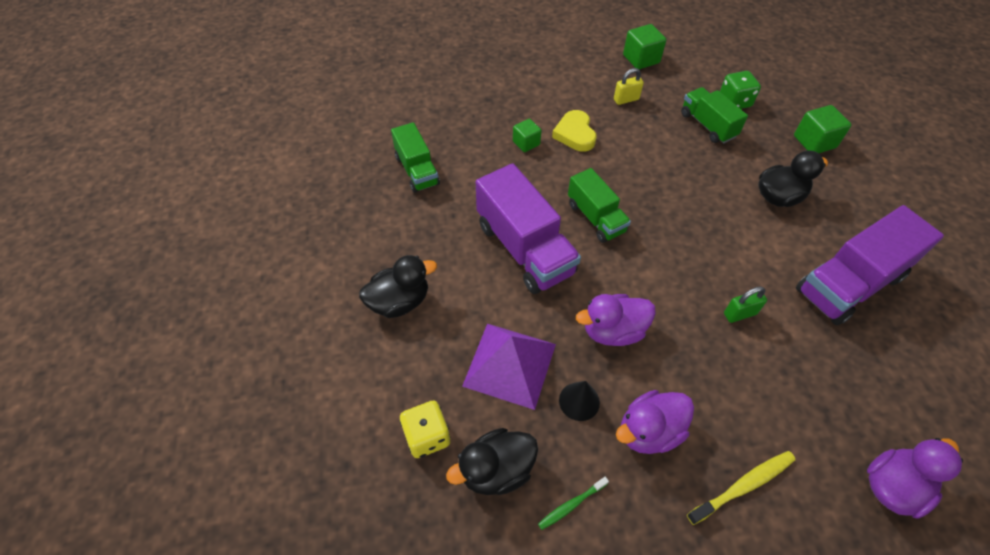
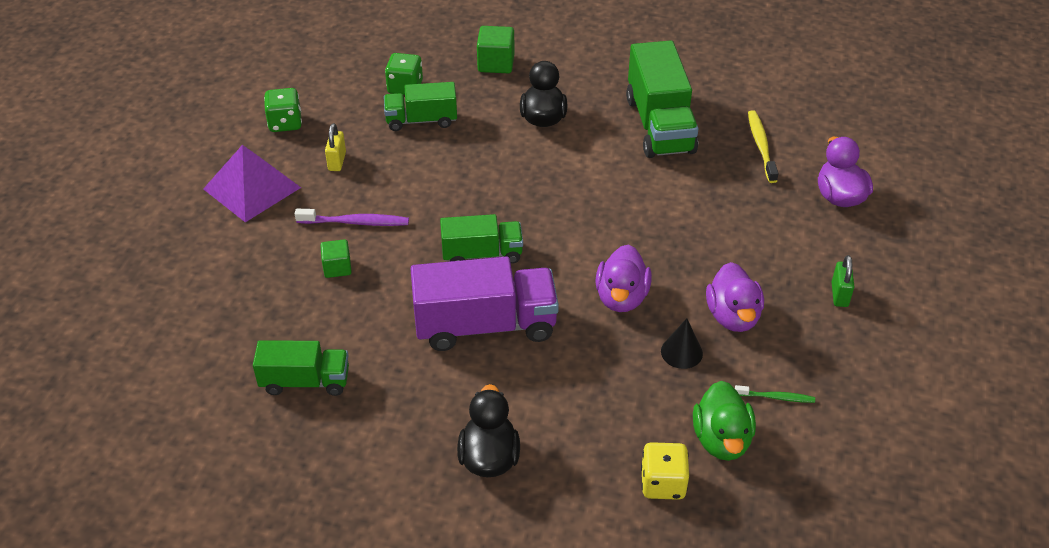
camera: 65 degrees left, 10 degrees down
(496, 470) = (721, 440): black duck -> green duck
(510, 365) = (617, 389): purple pyramid -> purple pyramid (252, 188)
(571, 505) = (776, 397): green toothbrush -> green toothbrush turned 75 degrees counterclockwise
(575, 134) = (355, 222): yellow heart -> purple toothbrush
(641, 59) = (285, 123): green cube -> green dice
(740, 314) = (651, 205): green padlock -> green padlock (839, 295)
(743, 486) = (805, 279): yellow toothbrush -> yellow toothbrush (761, 146)
(849, 284) = (659, 125): purple truck -> green truck

